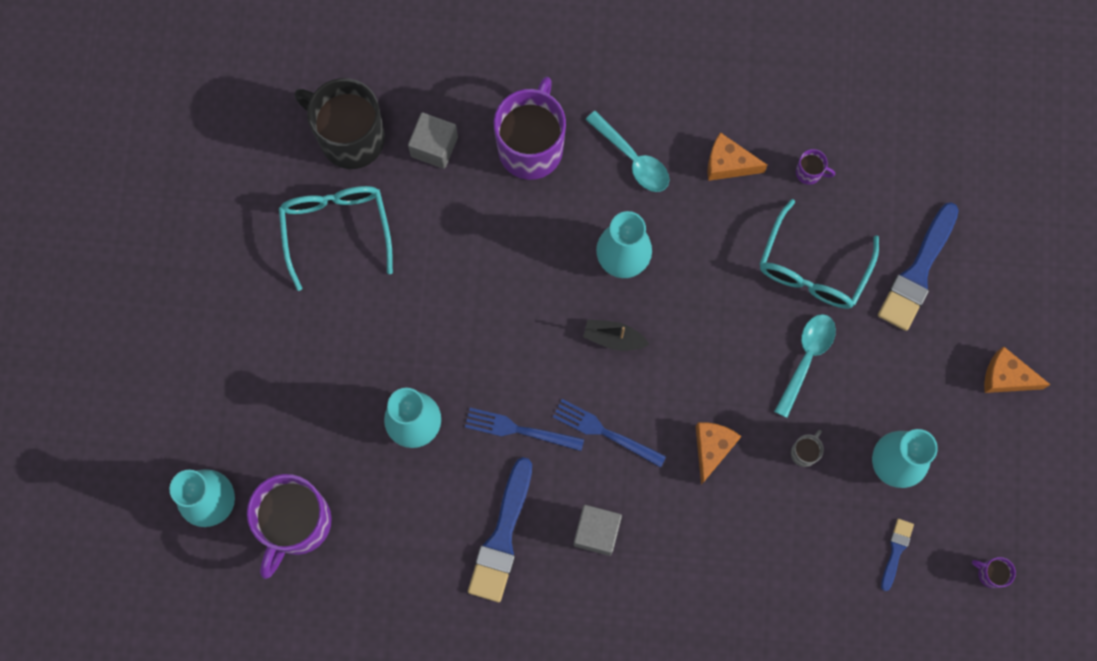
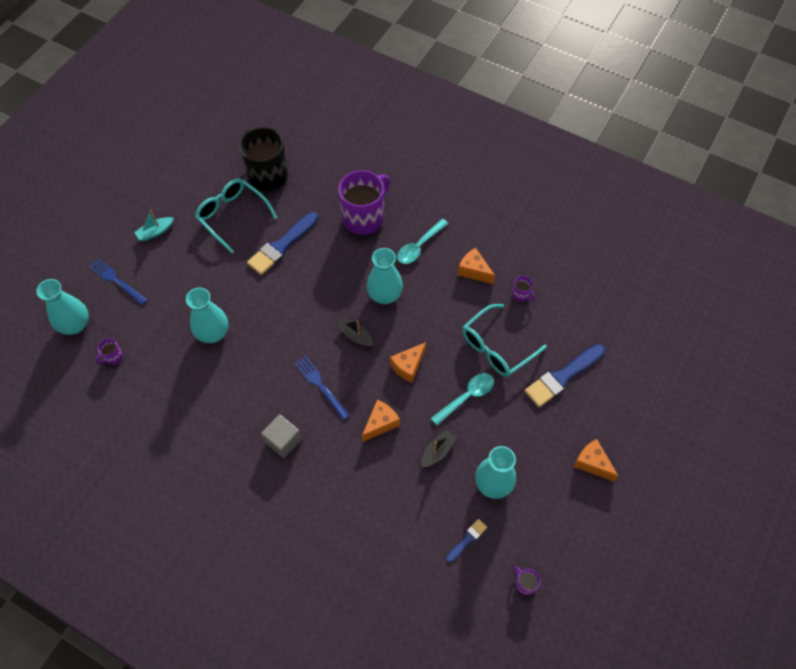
camera: 25 degrees right, 15 degrees down
(238, 306) = (155, 232): none -> turquoise boat
(296, 523) = (113, 357): purple mug -> purple mug, size x0.40
(336, 229) = (232, 216): turquoise glasses -> turquoise glasses turned 60 degrees counterclockwise
(434, 146) = (310, 197): grey cube -> none
(502, 537) = (225, 418): blue brush -> blue brush (281, 246)
(518, 430) = (270, 362): blue fork -> blue fork (116, 280)
(633, 159) = (419, 246): turquoise spoon -> turquoise spoon turned 60 degrees clockwise
(707, 350) = (408, 366): none -> orange cheese
(804, 452) = (437, 451): grey mug -> black boat

